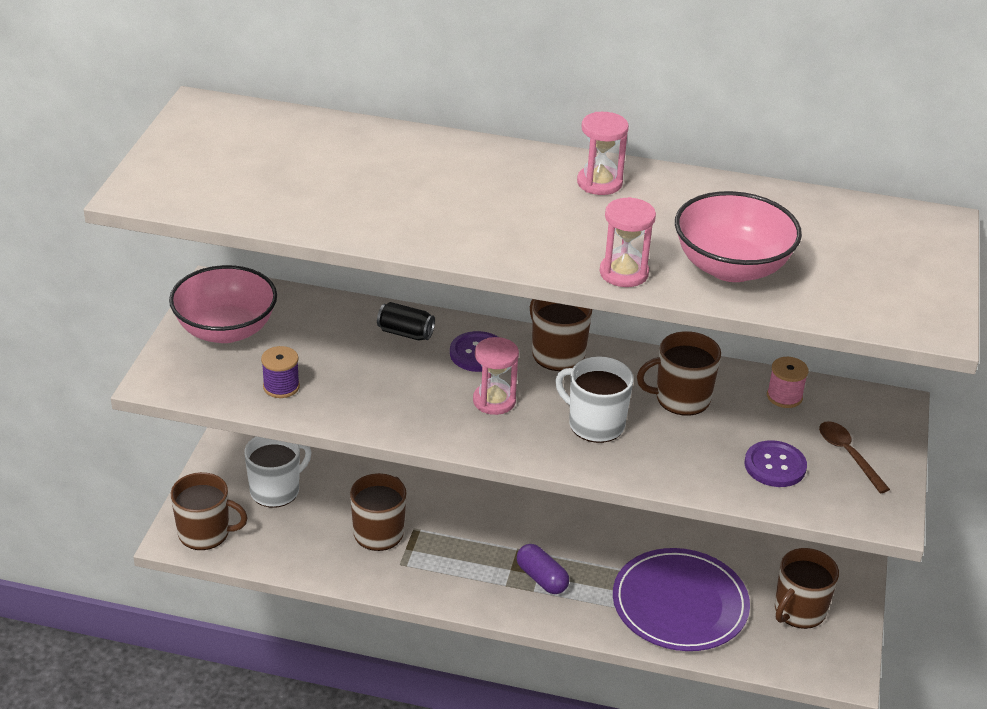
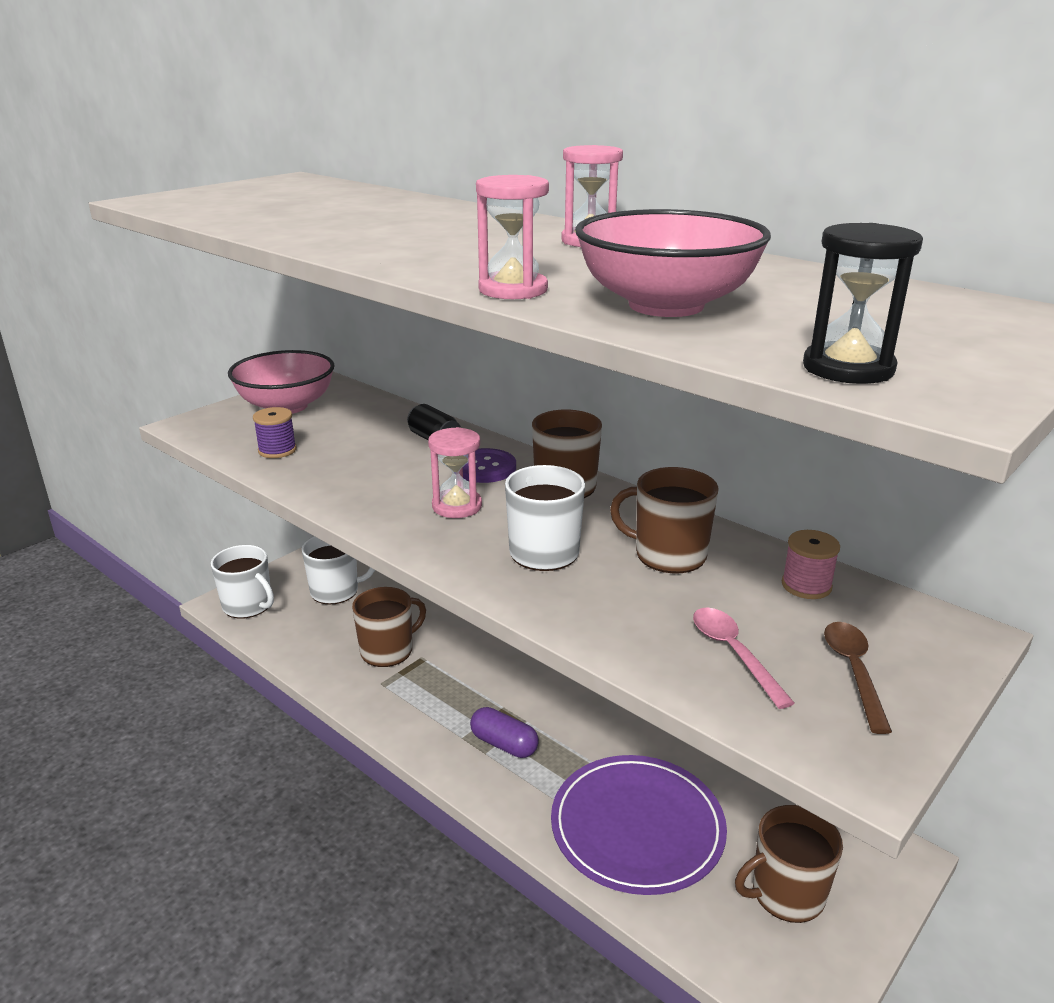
camera: 30 degrees right, 10 degrees down
(205, 533) = (248, 605): brown mug -> white mug
(541, 578) = (504, 744): purple capsule -> purple capsule turned 45 degrees counterclockwise
(775, 466) = (734, 653): purple button -> pink spoon
(874, 311) = (848, 368): none -> black hourglass

